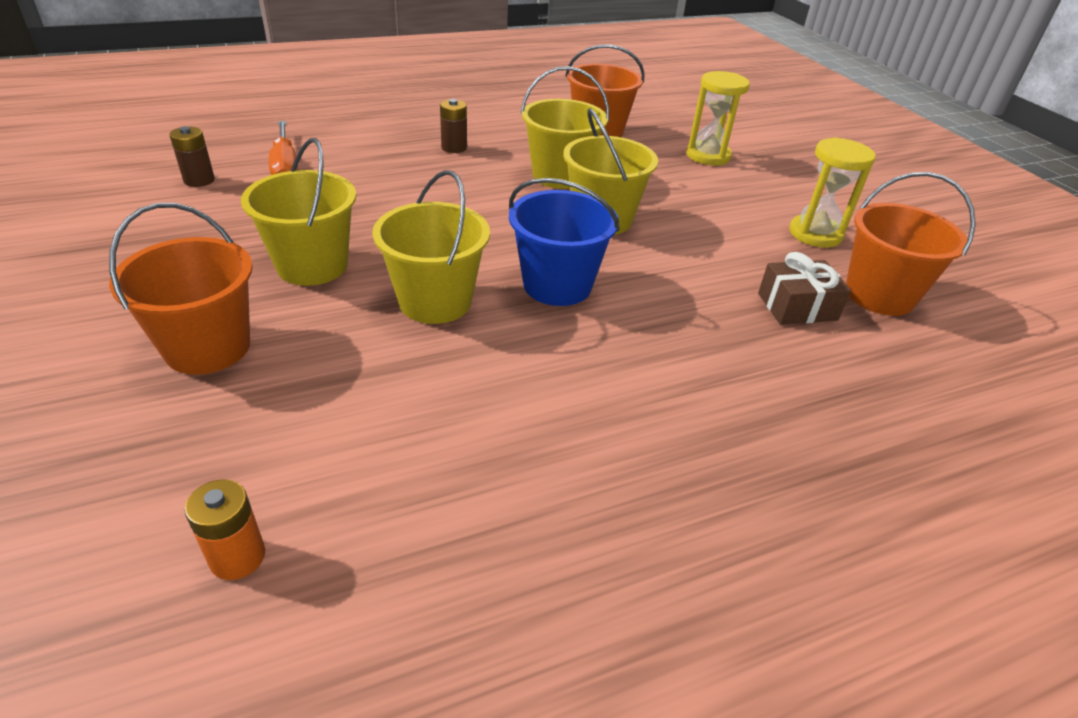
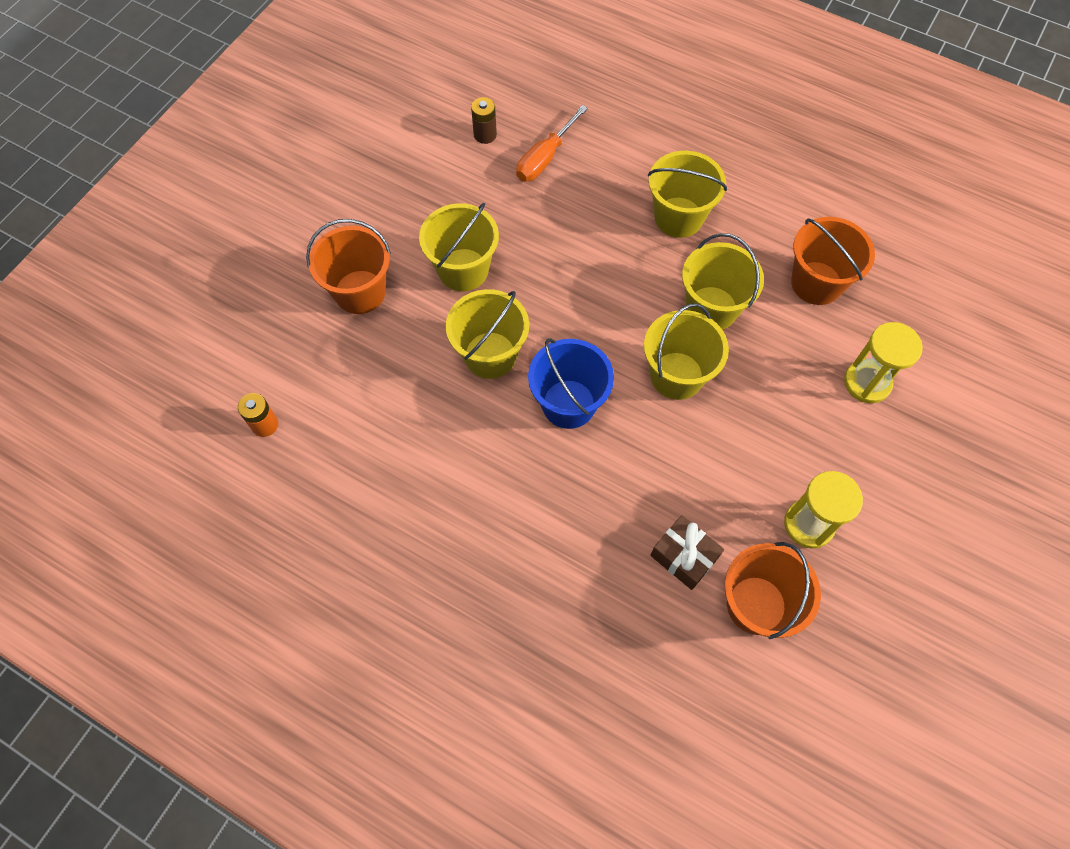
camera: 55 degrees right, 25 degrees up
(454, 147) = (678, 217): brown battery -> yellow bucket

